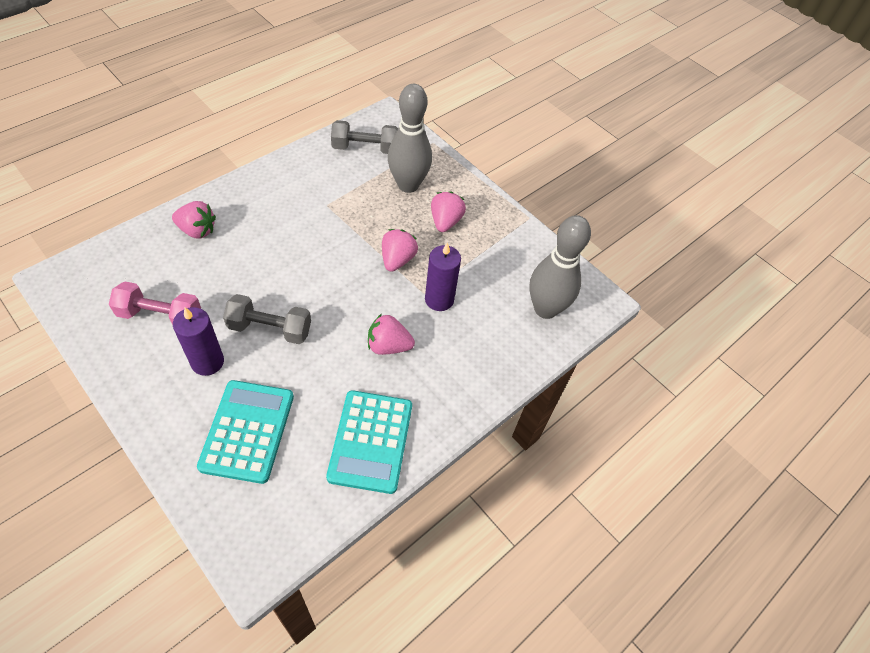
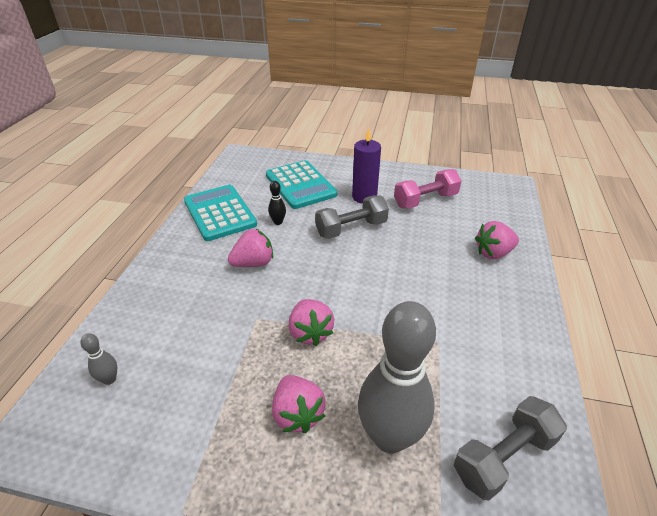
camera: 150 degrees right, 15 degrees down
(325, 384) = (278, 222): none -> black bowling pin
(439, 299) = (237, 321): purple candle -> none
(545, 309) = (109, 379): grey bowling pin -> grey bowling pin, size x0.40

